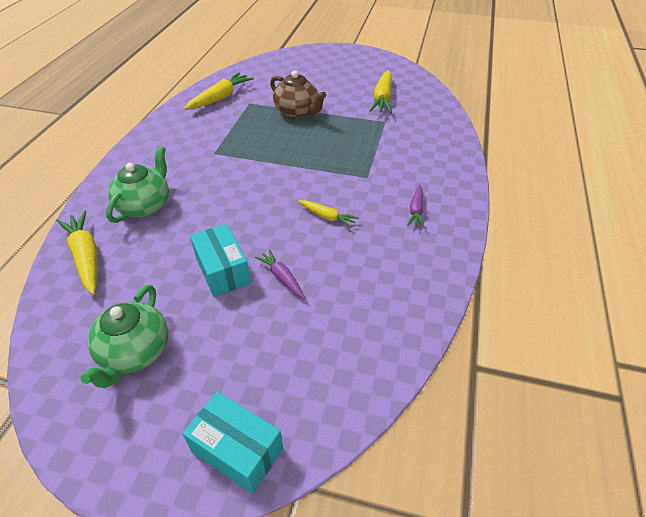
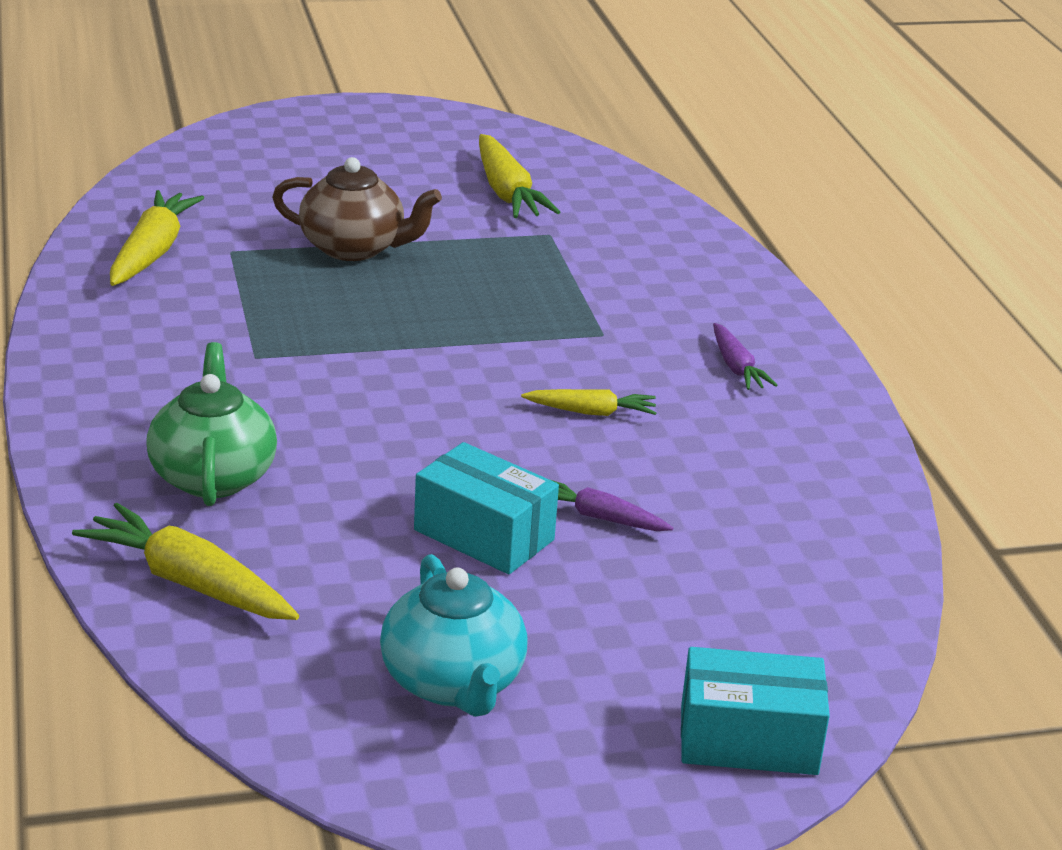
camera: 30 degrees left, 15 degrees down
(134, 353) = (453, 683): green teapot -> turquoise teapot

